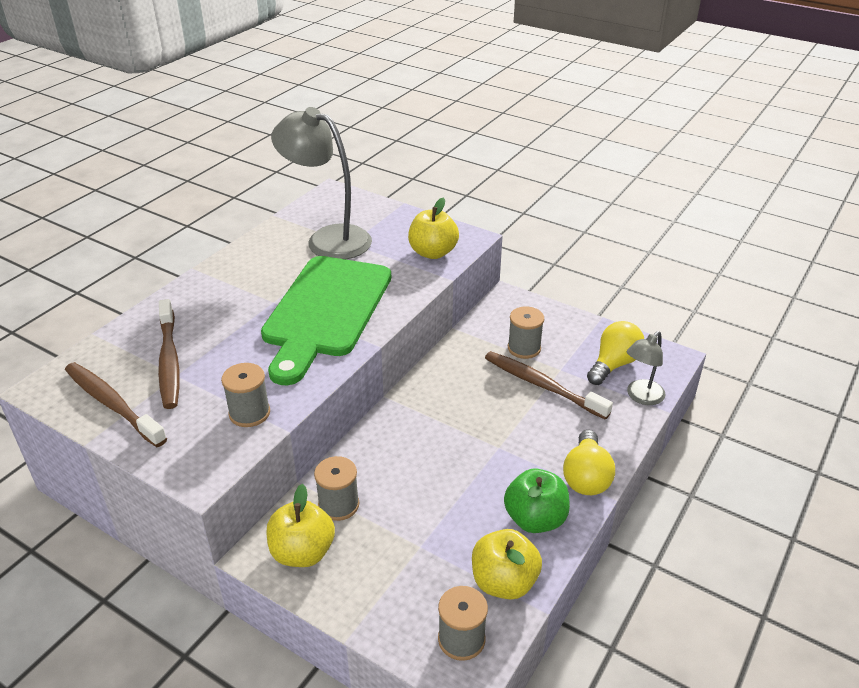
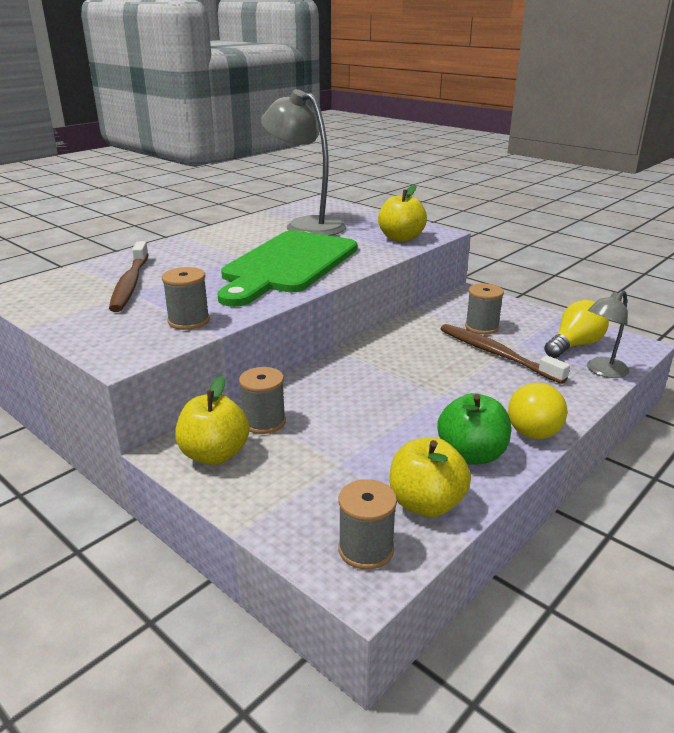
camera: 10 degrees right, 10 degrees down
(112, 404) = (64, 306): brown toothbrush -> none

